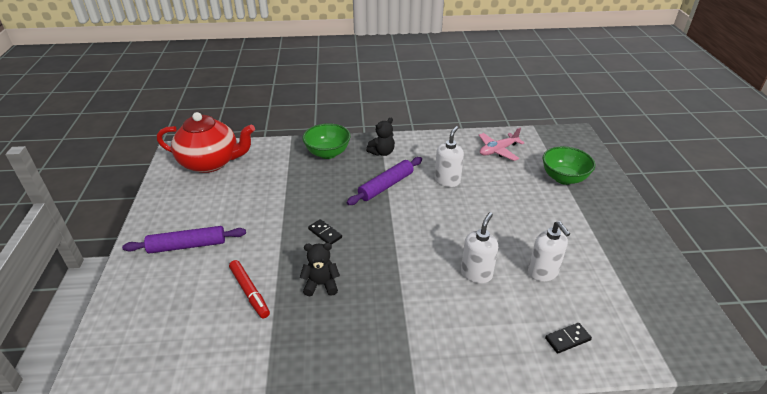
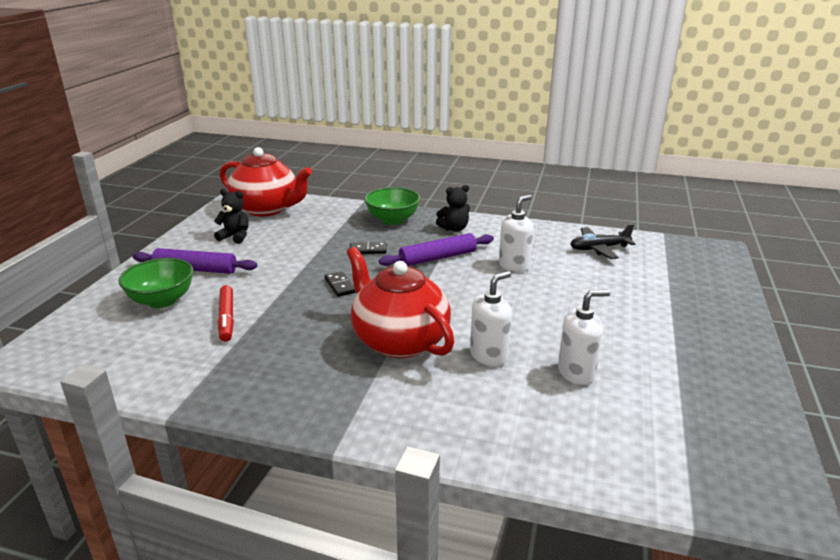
camera: 20 degrees right, 10 degrees down
(321, 284) = (304, 327): black teddy bear -> black teddy bear (235, 237)
(403, 277) = (399, 341): none -> red teapot
(498, 150) = (599, 249): pink plane -> black plane
(543, 272) = (576, 373): white soap dispenser -> white soap dispenser turned 105 degrees counterclockwise
(563, 178) = (670, 288): green bowl -> green bowl (162, 301)
(567, 339) = (564, 445): black domino -> black domino (368, 250)

